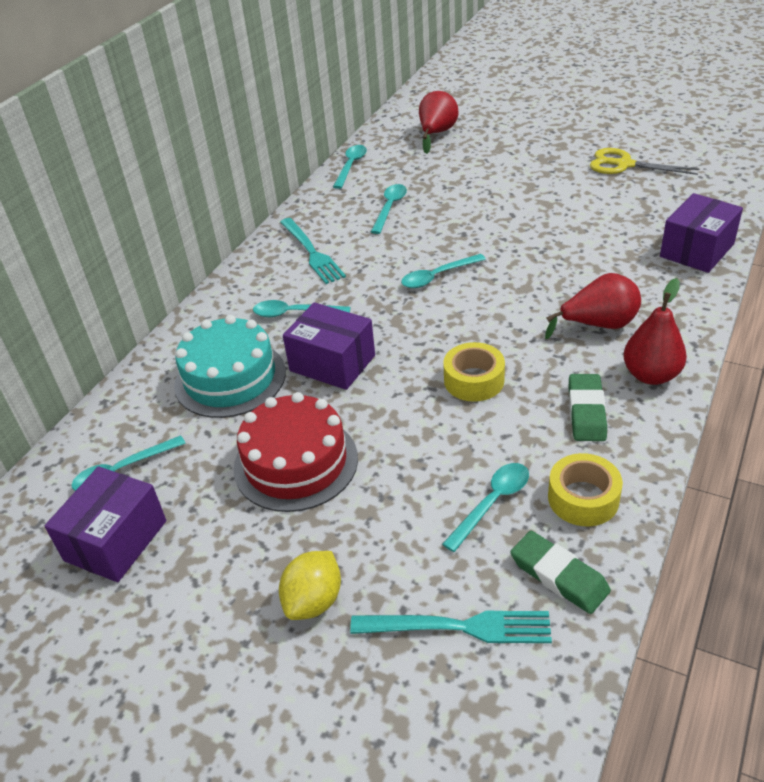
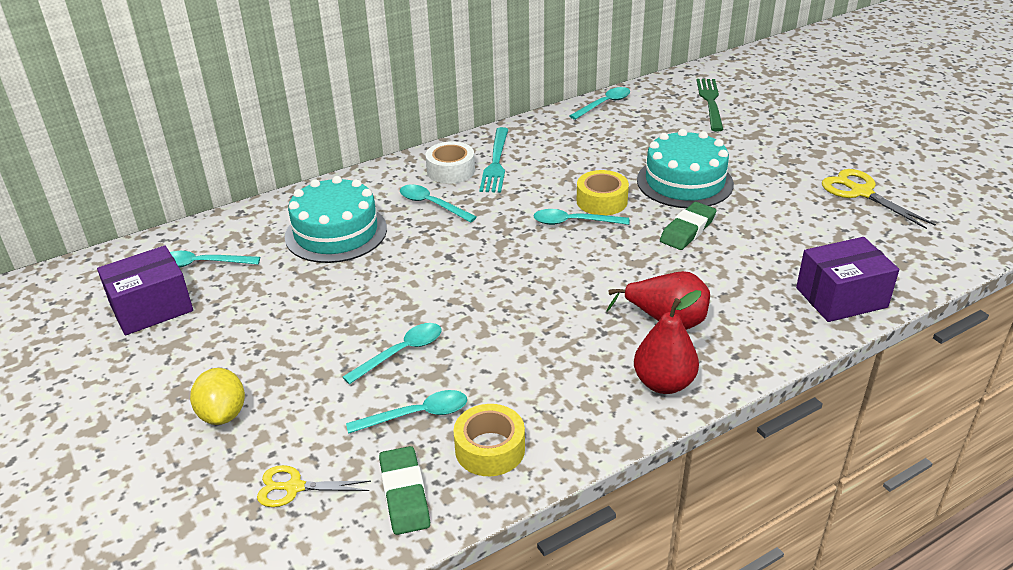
camera: 30 degrees right, 5 degrees down
(278, 276) = (451, 171): none -> white tape
(295, 462) = (314, 314): red cake -> none
(314, 601) = (223, 414): yellow lemon -> yellow lemon turned 75 degrees counterclockwise
(332, 363) = (418, 254): purple box -> none
(390, 208) = (598, 151): turquoise spoon -> turquoise spoon (401, 352)
(436, 134) = (710, 102): red pear -> green fork
(459, 627) = (294, 487): turquoise fork -> yellow scissors
(474, 380) = (509, 317): yellow tape -> yellow tape (601, 201)
(488, 207) = (684, 182): none -> turquoise cake
(586, 411) = (572, 385): green eraser -> green eraser (687, 230)

